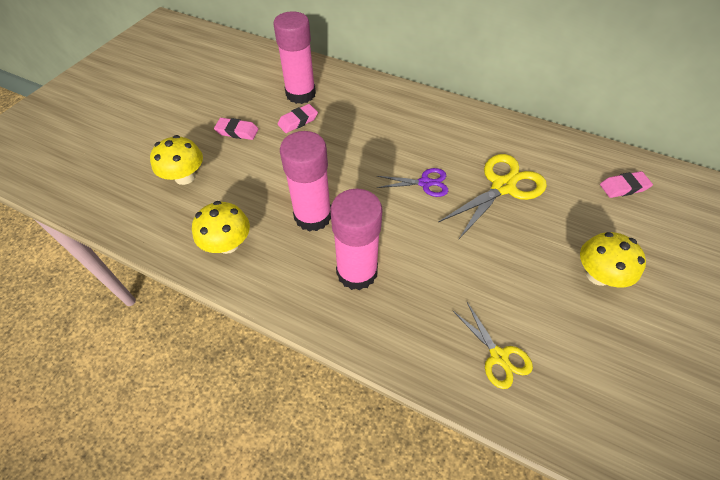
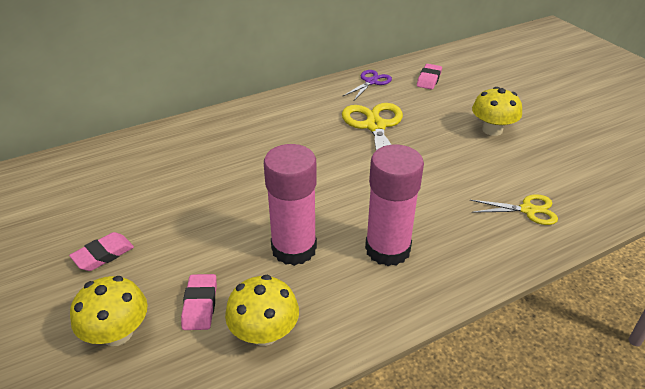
camera: 55 degrees left, 15 degrees down
(298, 121) = (152, 201): pink eraser -> pink eraser (200, 305)
(300, 94) = (115, 181): pink glue stick -> none
(425, 183) = (328, 162): purple scissors -> purple scissors (371, 82)

